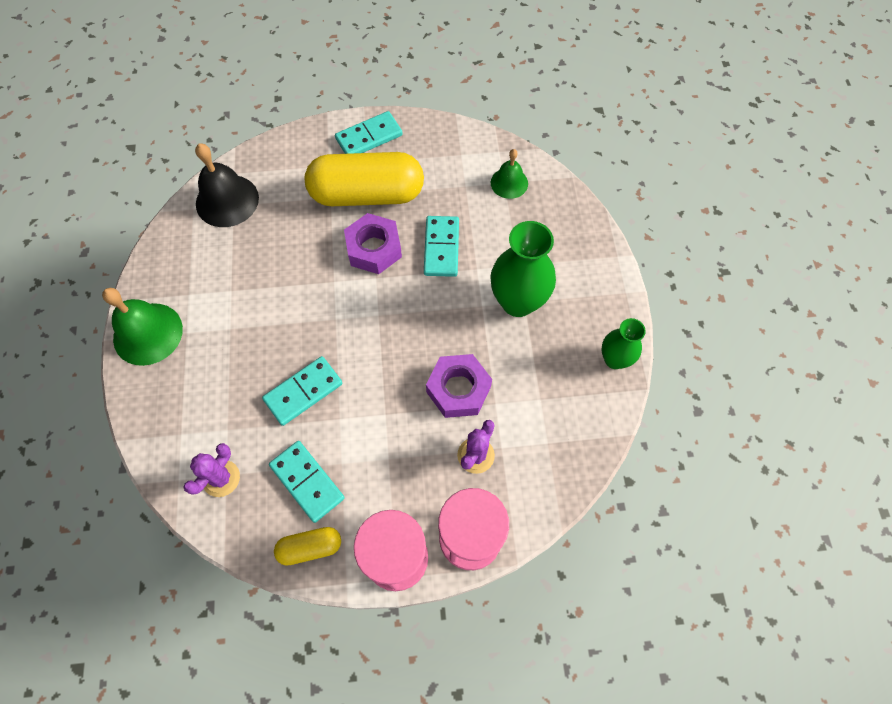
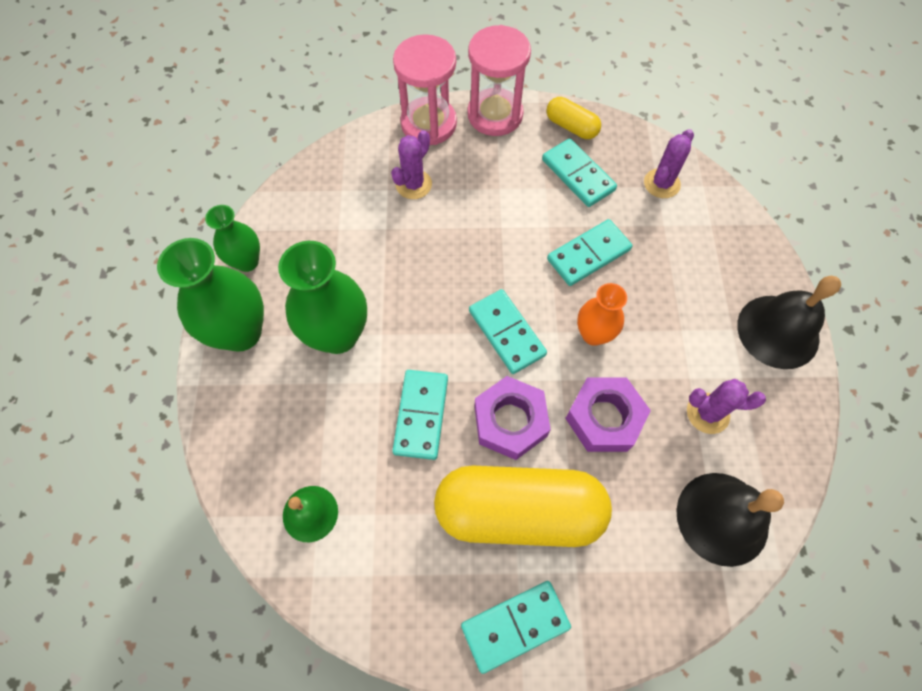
camera: 175 degrees left, 0 degrees up
(148, 333) = (778, 331): green bell -> black bell
(222, 265) = (707, 413): none -> purple cactus
(305, 319) = (593, 334): none -> orange vase
(310, 547) = (571, 127): yellow capsule -> yellow capsule turned 45 degrees clockwise
(378, 314) = (507, 332): none -> turquoise domino
(458, 389) = (422, 244): purple nut -> purple nut (604, 418)
(598, 297) = (241, 332): none -> green vase

